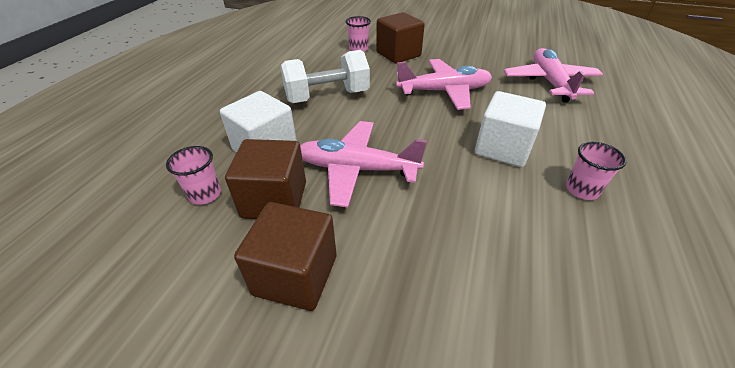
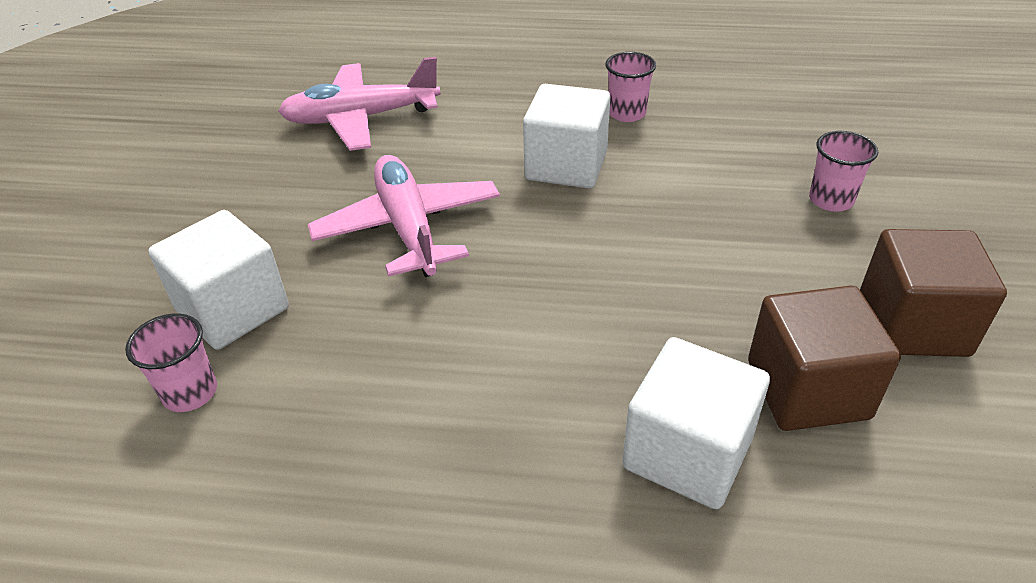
camera: 100 degrees left, 0 degrees up
(205, 194) = (857, 499): pink cup -> pink cup (831, 200)
(327, 96) = (460, 400): white dumbbell -> none
(357, 169) = (683, 305): pink plane -> none
(398, 54) = (233, 309): brown cube -> white cube

